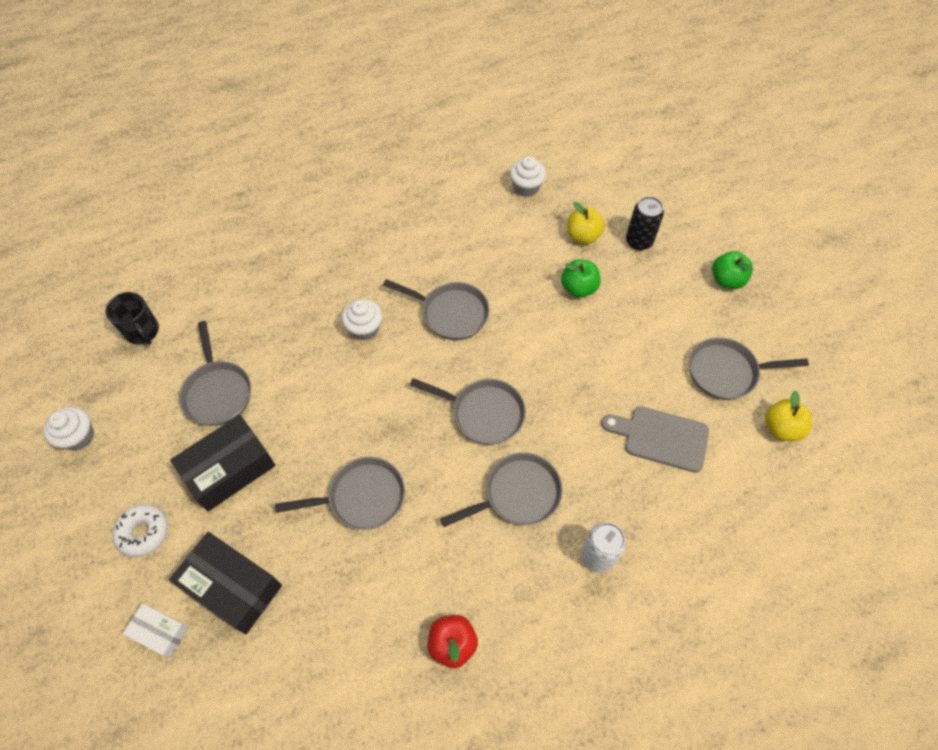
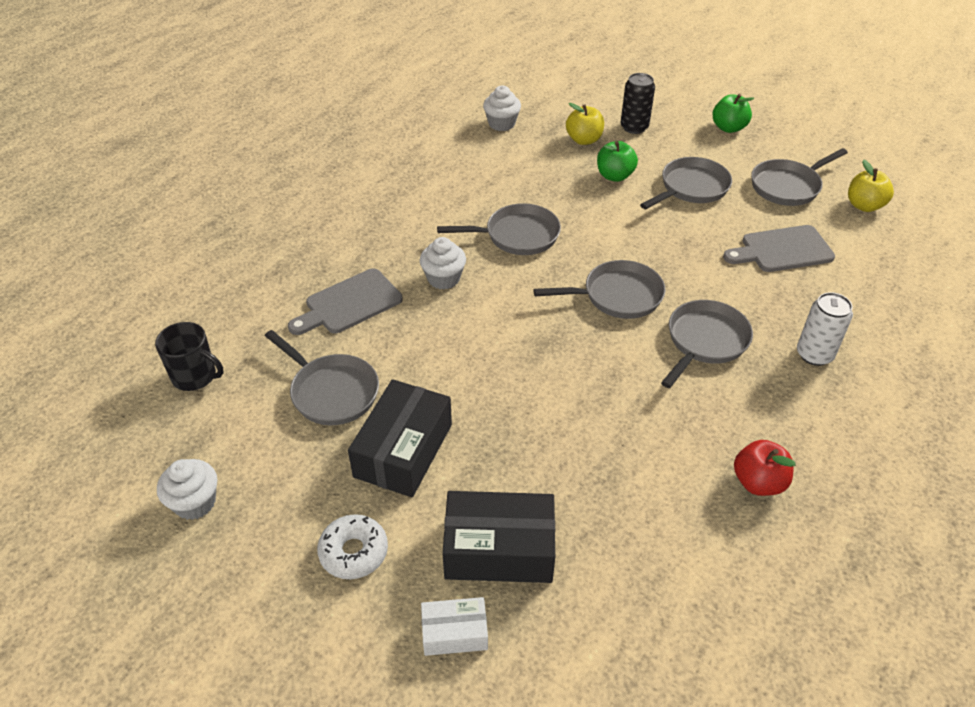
camera: 30 degrees left, 15 degrees down
(282, 318) = (349, 304): none -> grey cutting board
(362, 497) = (564, 410): grey pan -> grey pan (691, 188)

